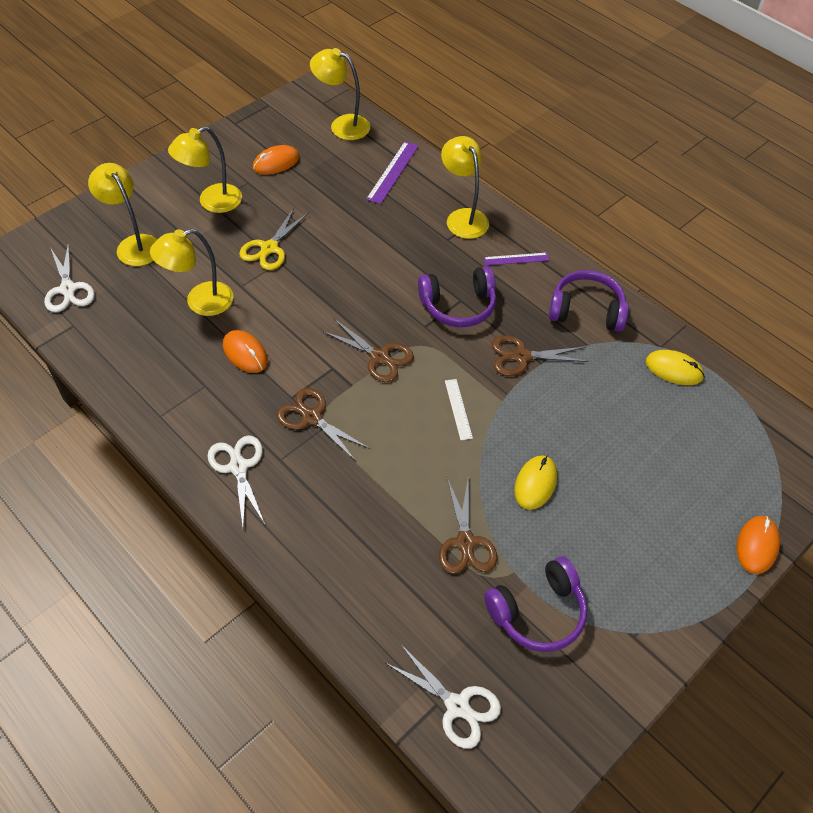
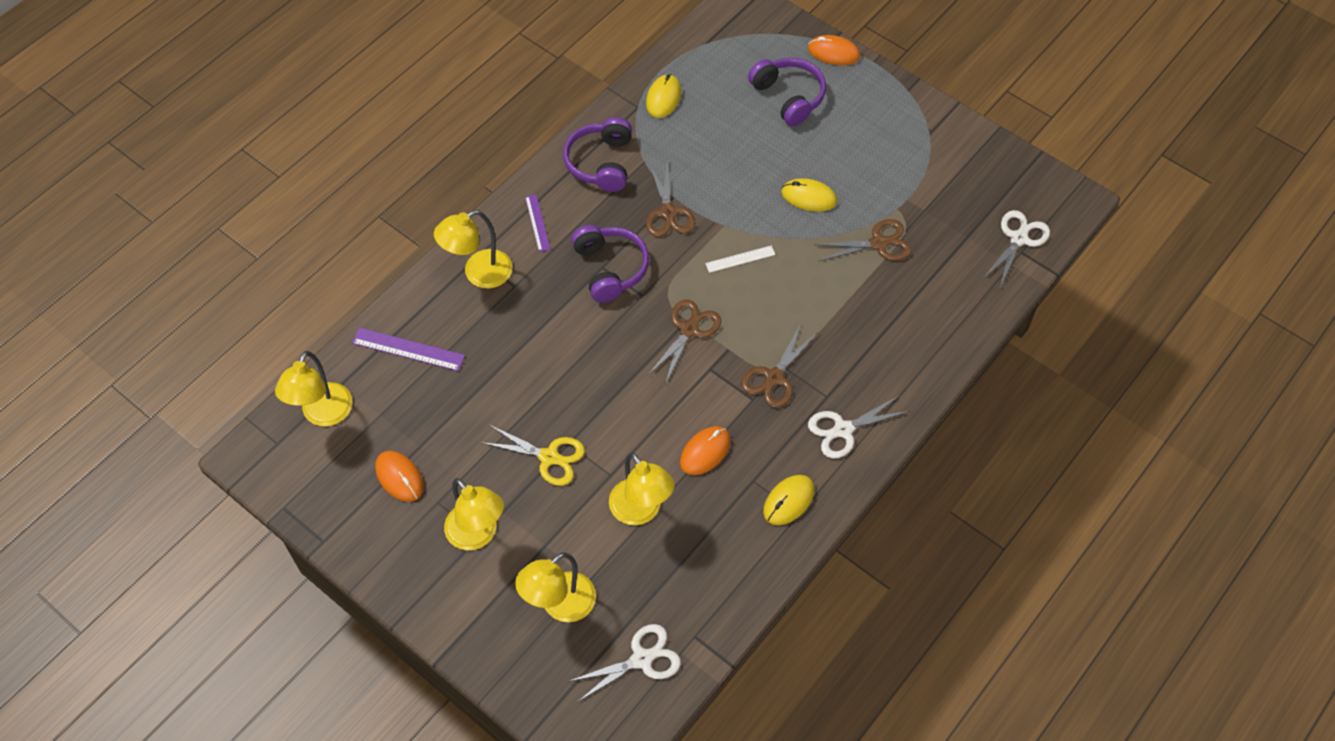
camera: 95 degrees left, 5 degrees up
(175, 409) = (788, 501): none -> yellow mouse
(538, 612) = (928, 191): purple headphones -> purple headphones (788, 97)

